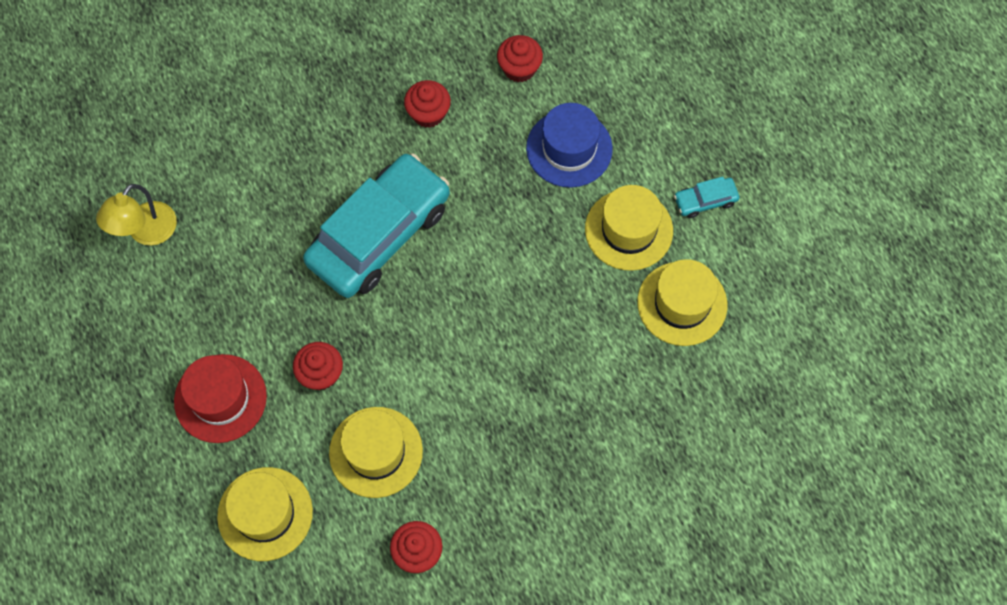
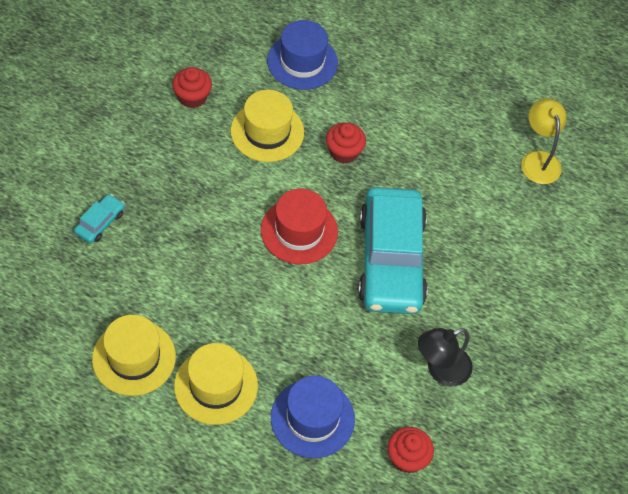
camera: 135 degrees right, 10 degrees down
(220, 398) = (390, 101): red hat -> red hat (299, 231)
(265, 514) = (302, 61): yellow hat -> blue hat
(428, 113) = (440, 370): red cupcake -> black lamp
(705, 200) = (173, 451): turquoise car -> turquoise car (100, 222)

